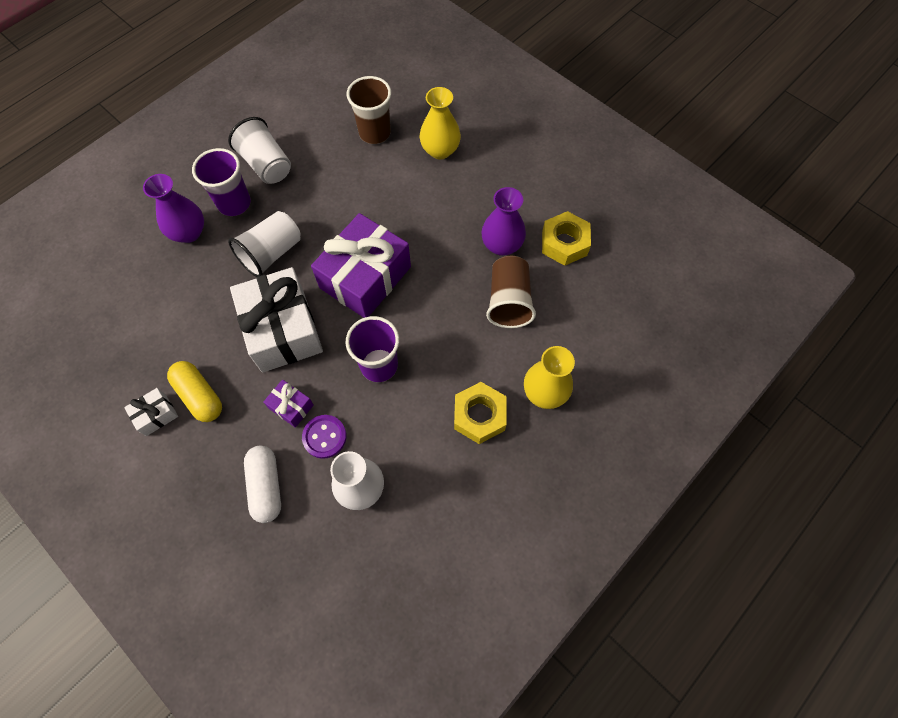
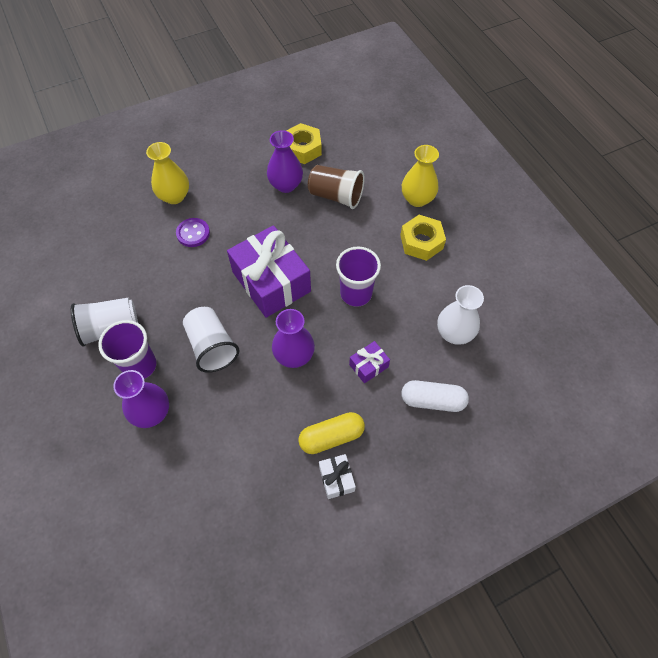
camera: 70 degrees left, 5 degrees down
(282, 330) = (294, 355): white gift -> purple vase
(324, 437) = (404, 347): purple button -> purple button (193, 233)
(374, 133) = (127, 236): brown cup -> none

